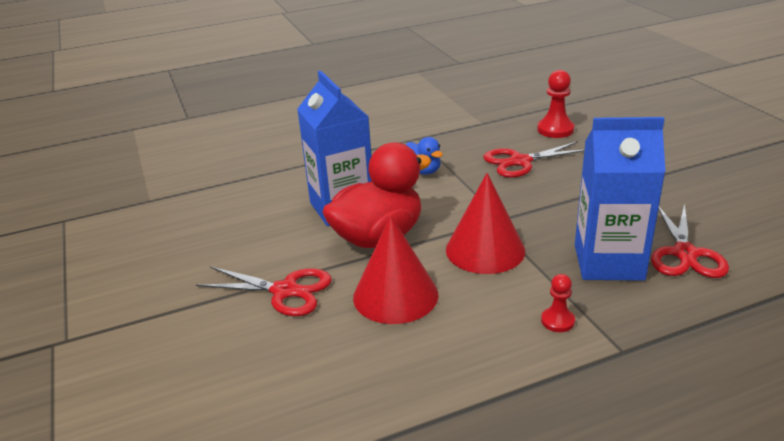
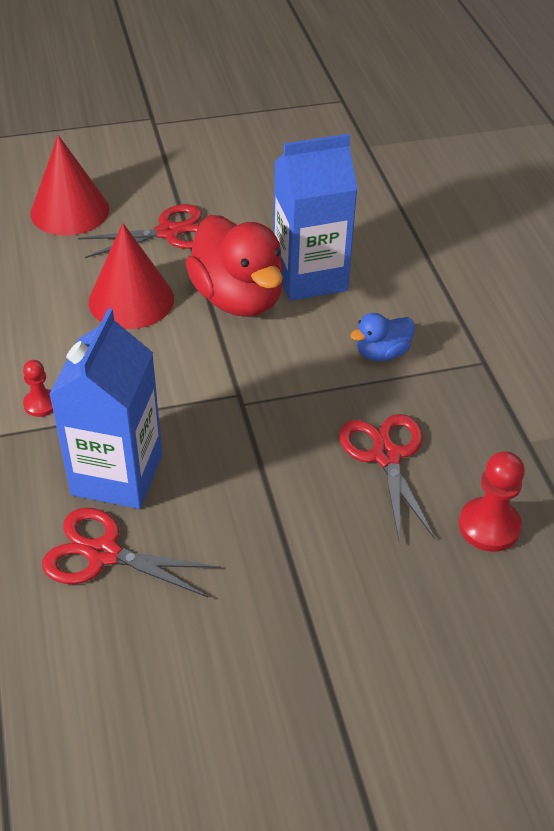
camera: 95 degrees right, 15 degrees up
(285, 291) = (169, 232): red scissors -> red scissors turned 135 degrees counterclockwise
(485, 250) = (182, 376): red cone -> red cone (70, 211)

